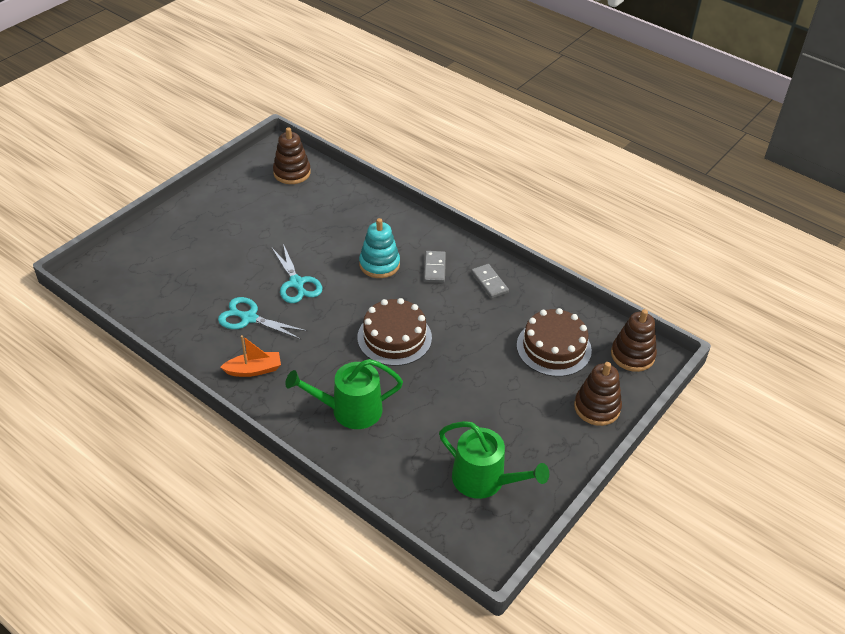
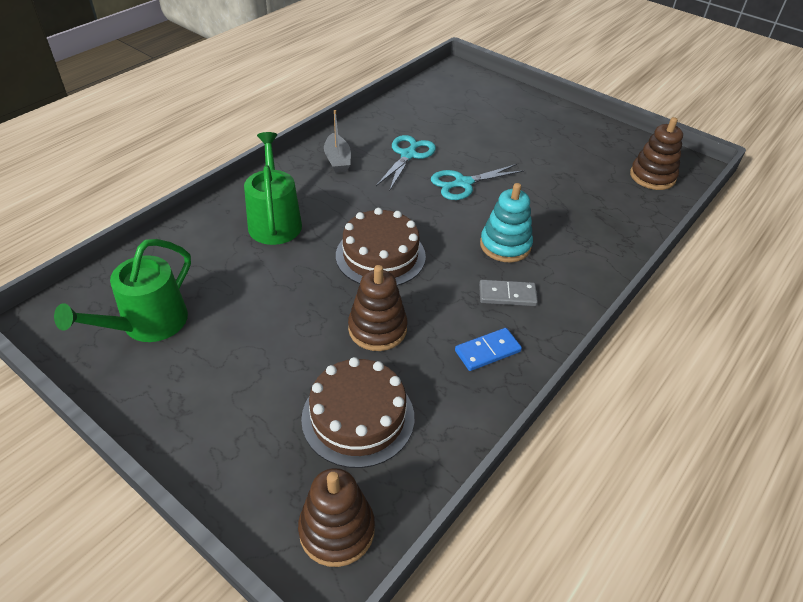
camera: 90 degrees right, 0 degrees up
(254, 370) = (337, 160): orange boat -> grey boat
(489, 282) = (487, 351): grey domino -> blue domino
(597, 407) = (235, 460): brown stacking toy -> brown stacking toy (377, 329)

